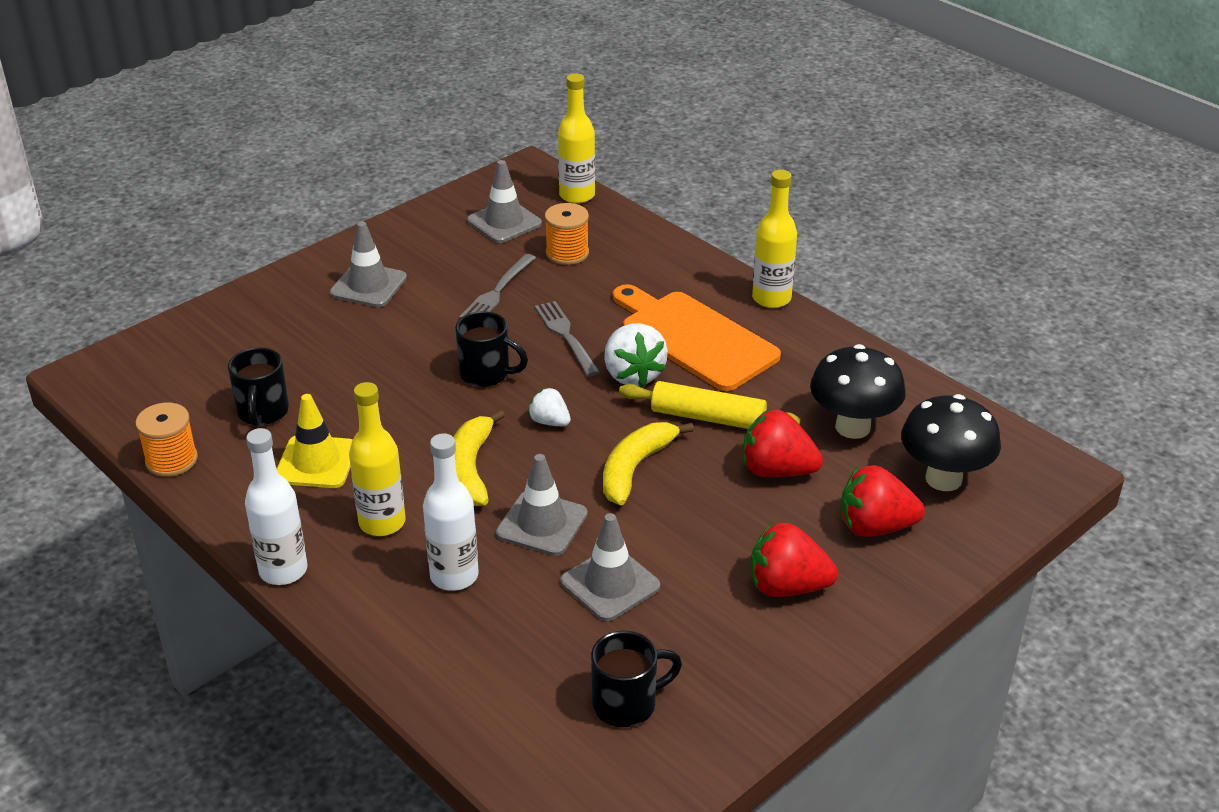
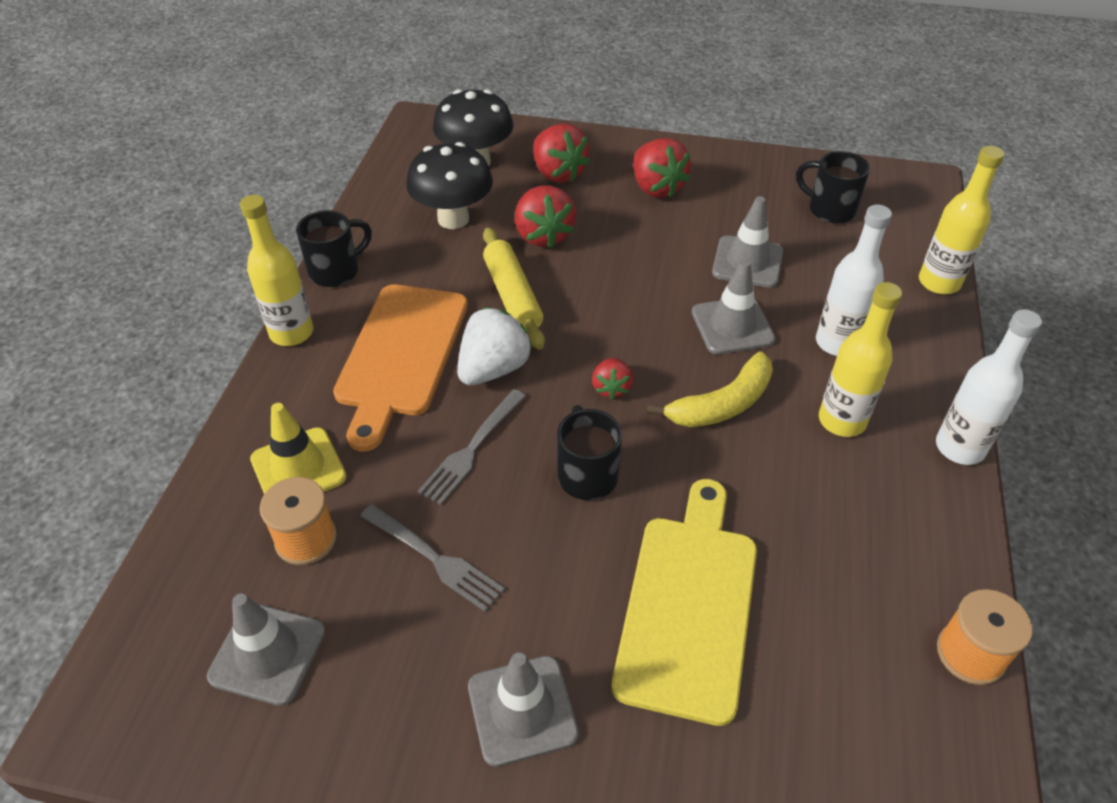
camera: 125 degrees left, 10 degrees up
(263, 413) = (826, 629): black mug -> black mug (336, 271)
(316, 462) = (834, 521): yellow traffic cone -> yellow traffic cone (298, 468)
(347, 368) = (689, 605): none -> yellow cutting board
(497, 291) = (434, 558): grey fork -> grey fork turned 45 degrees clockwise
(550, 422) = (611, 388): white strawberry -> red strawberry
(577, 195) = (149, 611): yellow bottle -> yellow bottle (939, 282)
(635, 468) = (616, 307): yellow banana -> none

